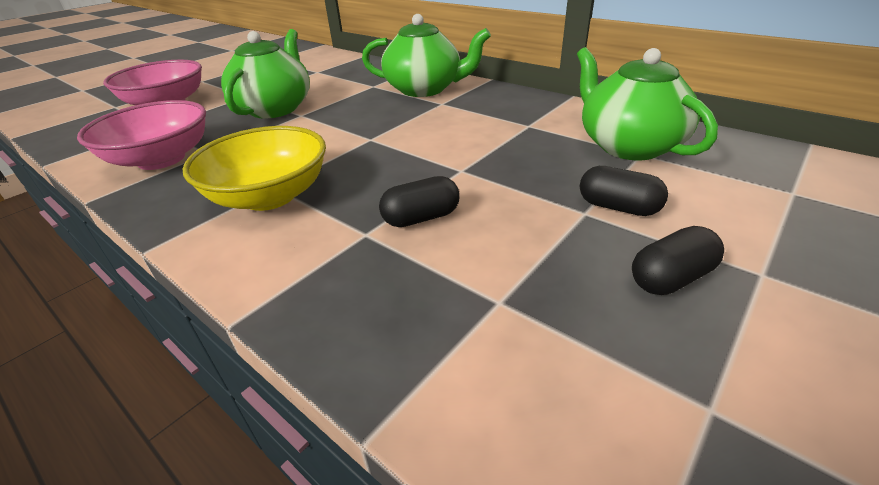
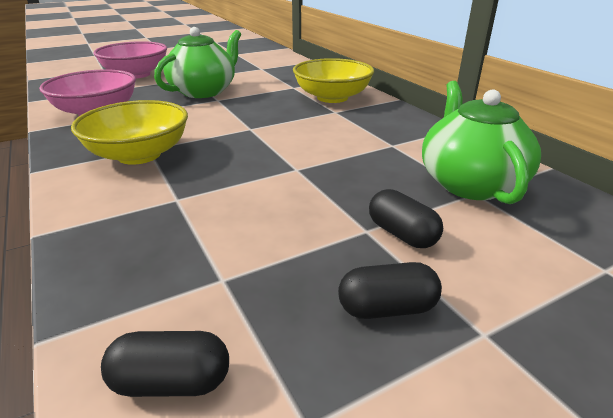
camera: 20 degrees right, 5 degrees down
(421, 218) = (228, 198): black capsule -> black capsule (171, 382)
(425, 89) = (332, 97): green teapot -> yellow bowl

